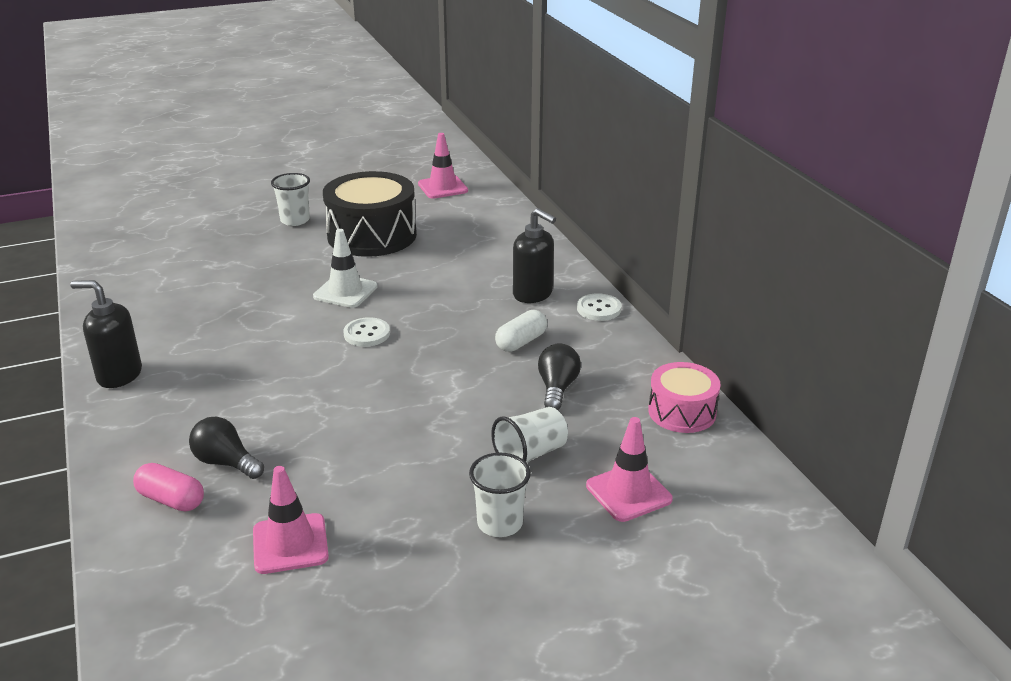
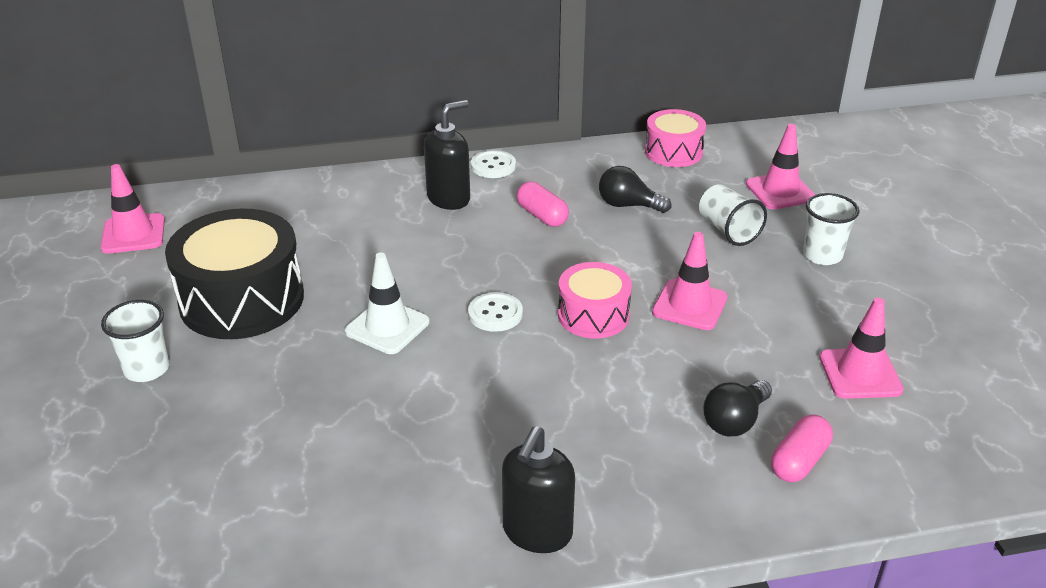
camera: 80 degrees left, 5 degrees up
(370, 380) = (593, 315): none -> pink drum
(392, 433) = (689, 305): none -> pink traffic cone
(521, 342) = (542, 216): white capsule -> pink capsule

